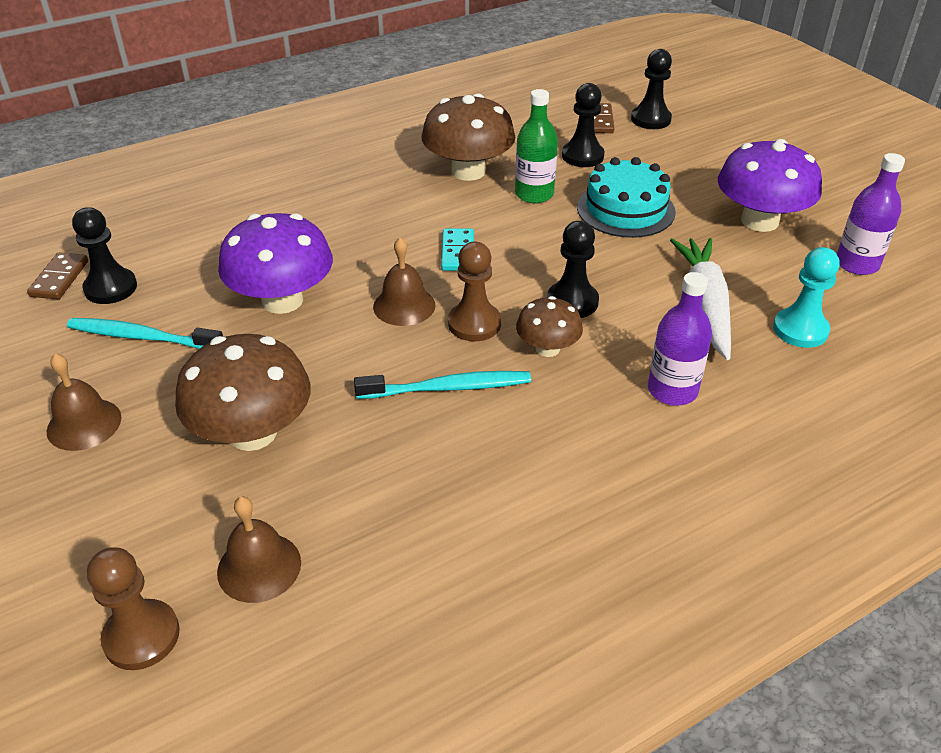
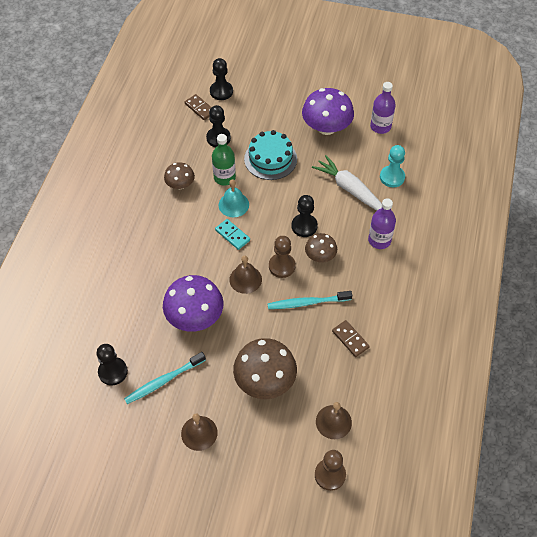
camera: 45 degrees left, 15 degrees up
(59, 278) = (81, 387): brown domino -> brown domino (350, 339)
(448, 388) = (307, 303): turquoise toothbrush -> turquoise toothbrush turned 135 degrees counterclockwise
(468, 171) = (180, 184): brown mushroom -> brown mushroom, size x0.56
(506, 225) = (233, 204): none -> turquoise bell

